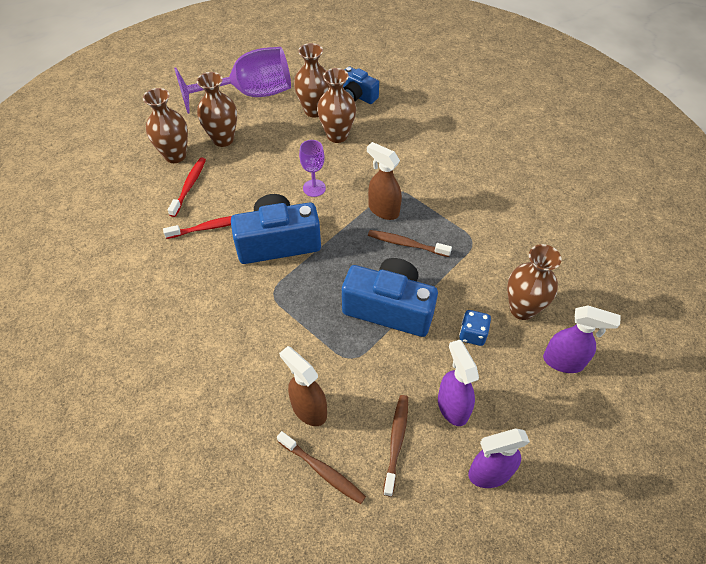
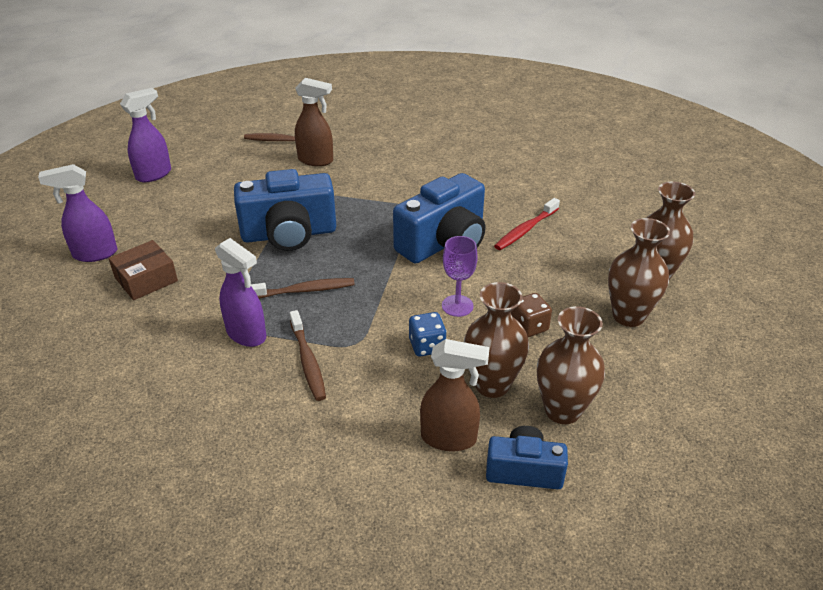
camera: 150 degrees right, 15 degrees down
(189, 186) = (594, 254): red toothbrush -> none
(250, 94) = (680, 394): purple goblet -> none
(285, 157) = (529, 327): none -> brown dice
(383, 210) = (354, 314): brown spray bottle -> brown spray bottle (449, 438)
(396, 442) = (235, 167): brown toothbrush -> brown toothbrush (308, 361)
(452, 406) = (197, 196): purple spray bottle -> purple spray bottle (247, 335)
(472, 334) = (195, 243): blue dice -> blue dice (427, 346)
(522, 309) = (146, 279): brown vase -> brown box

